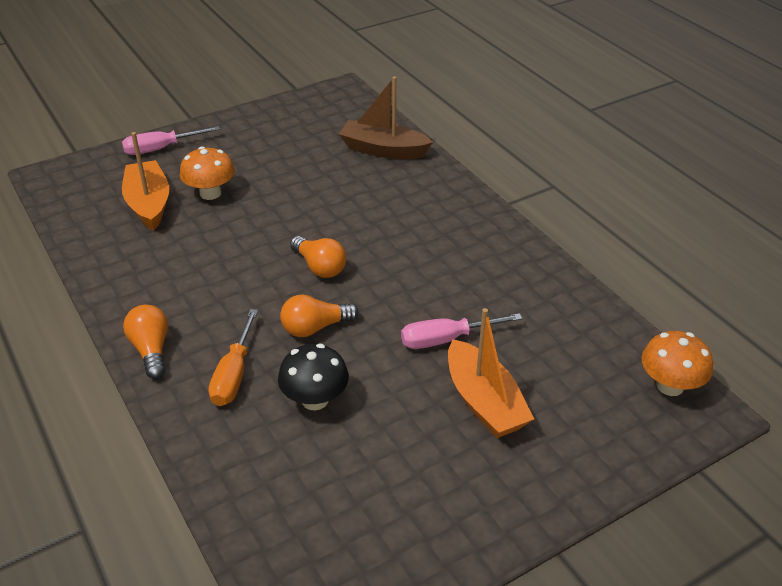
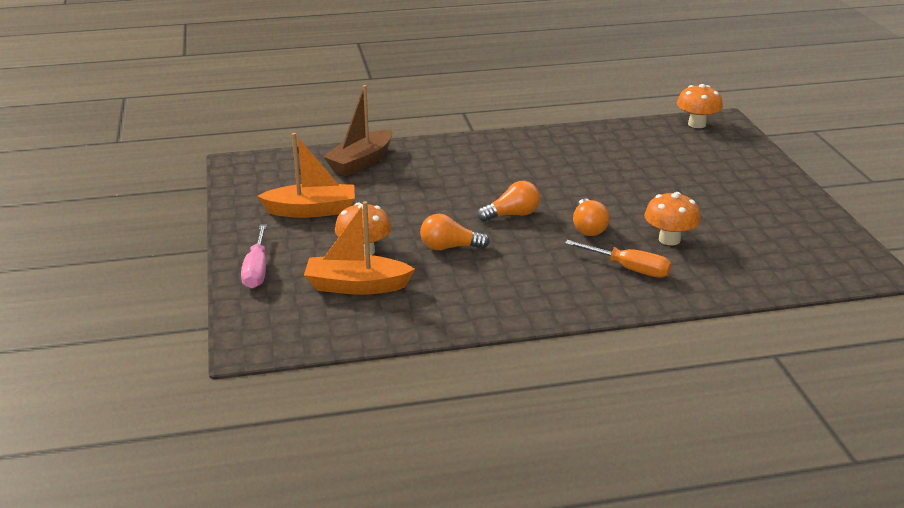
camera: 70 degrees left, 10 degrees down
(151, 350) = (582, 304): orange light bulb -> orange light bulb (449, 247)
(315, 400) = (669, 239): black mushroom -> orange mushroom
(445, 339) = (624, 182): pink screwdriver -> none
(484, 402) = (692, 181): orange boat -> orange boat (311, 211)

